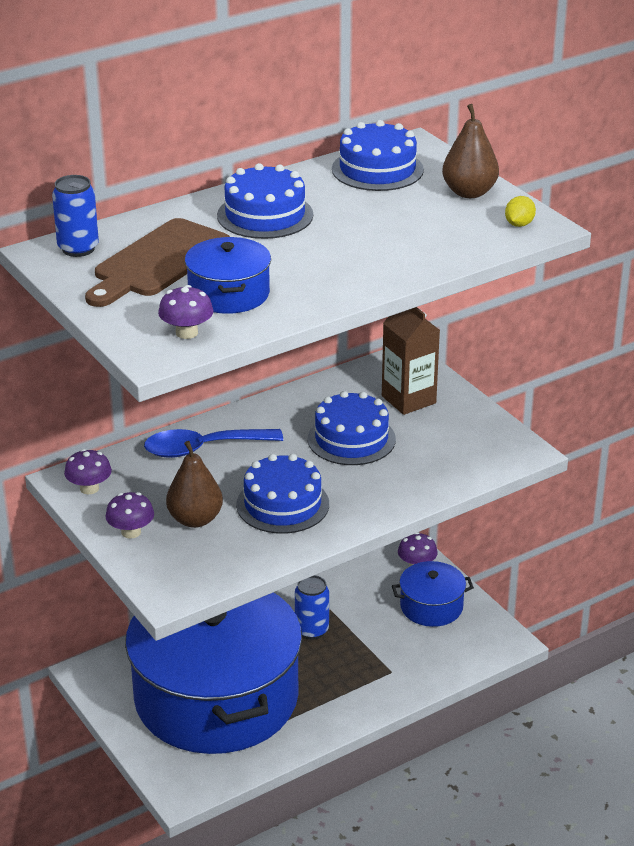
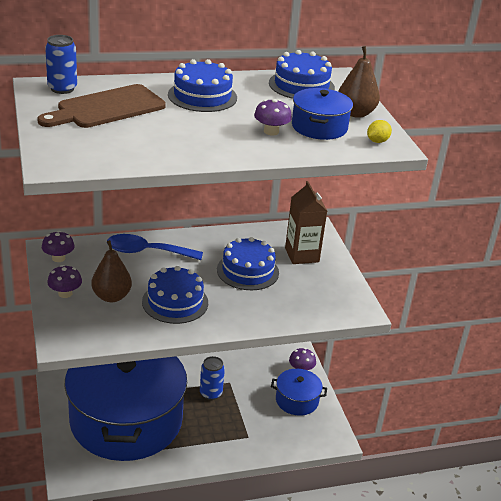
camera: 15 degrees right, 0 degrees up
(187, 333) = (86, 156): purple mushroom -> purple mushroom (271, 131)
(229, 294) = (136, 138): blue pot -> blue pot (319, 127)

